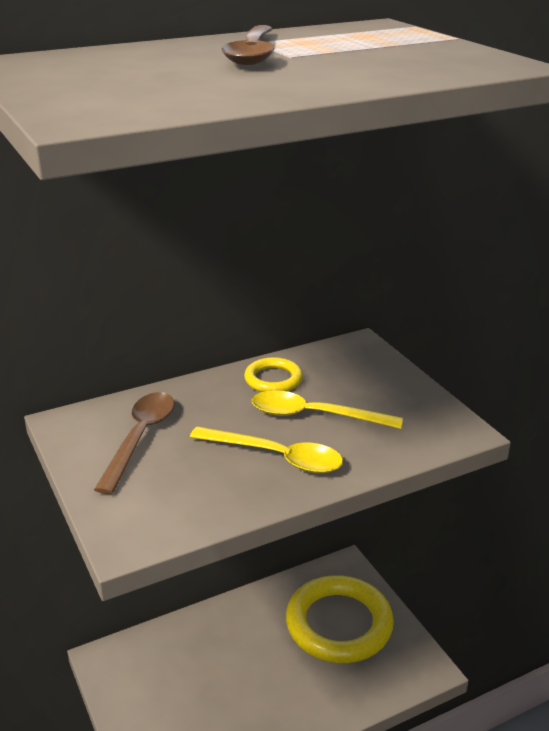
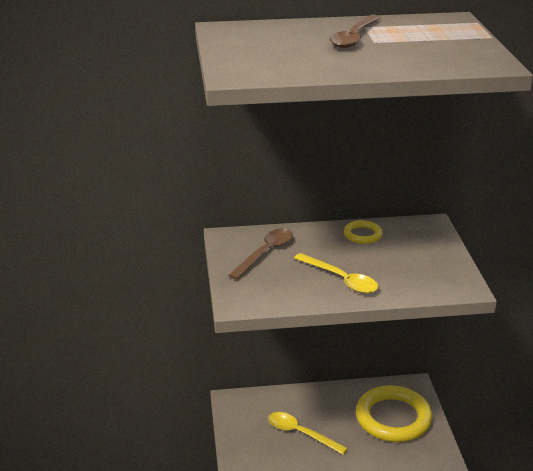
camera: 20 degrees right, 0 degrees up
(314, 416) = (377, 261): yellow spoon -> yellow spoon (301, 433)

